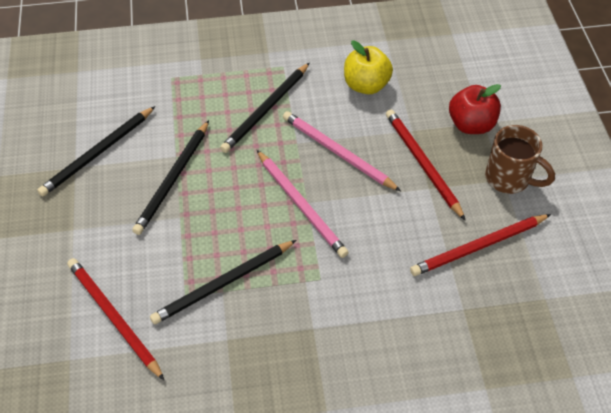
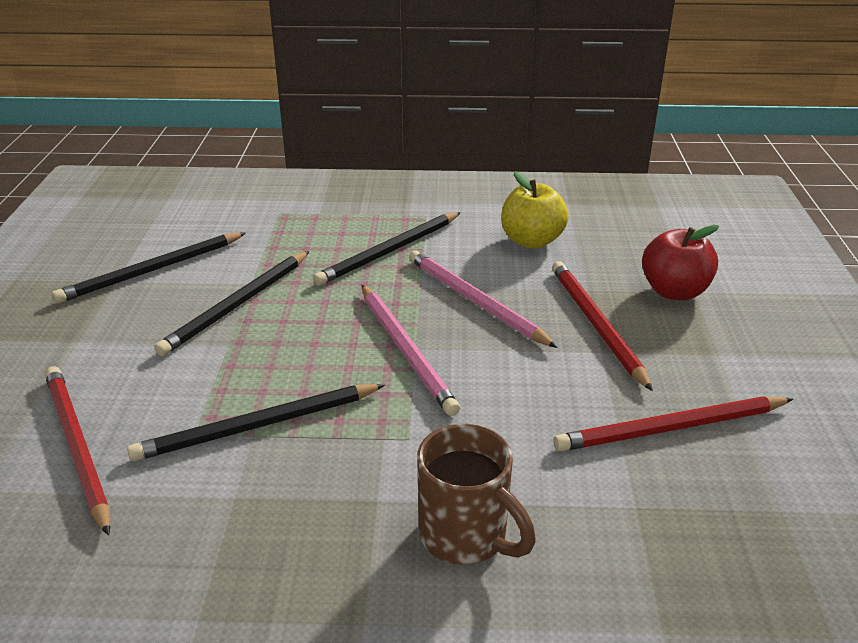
camera: 10 degrees right, 20 degrees down
(509, 178) = (727, 354): brown mug -> brown mug (466, 536)

